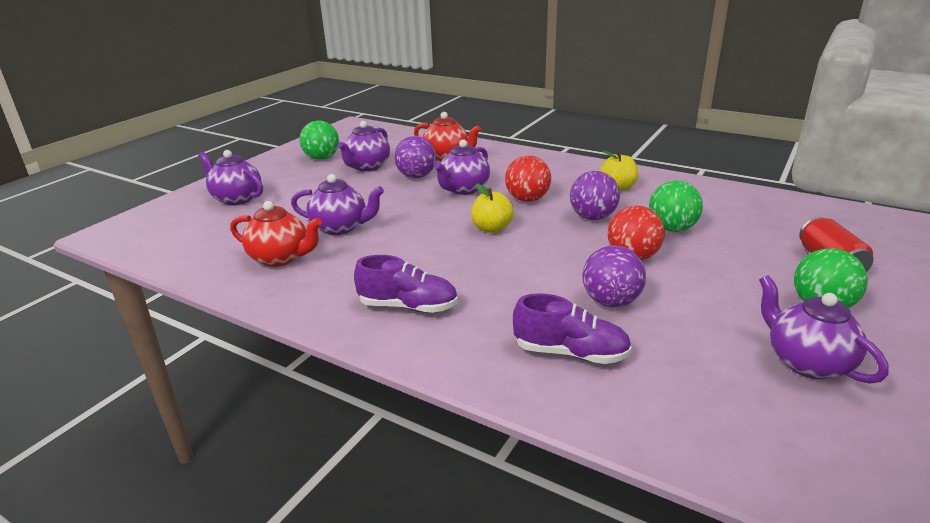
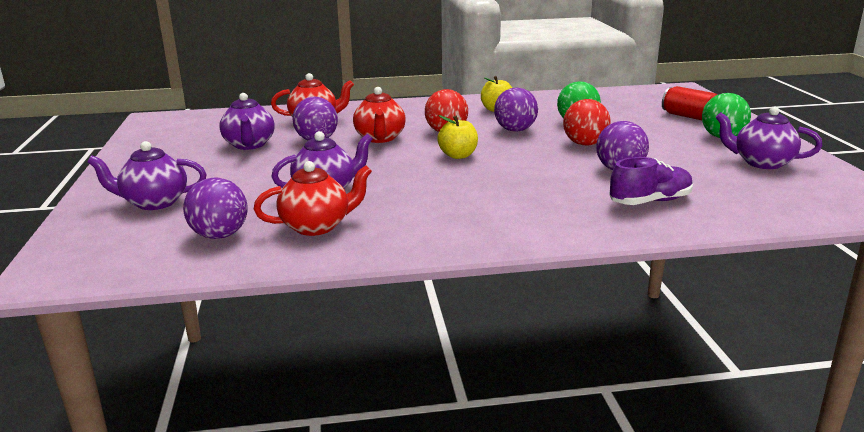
camera: 40 degrees left, 5 degrees down
(221, 241) = (220, 235): none -> purple ball
(322, 158) = (181, 150): green ball -> none
(408, 306) = (498, 217): purple shoe -> none
(463, 189) = (380, 138): purple teapot -> red teapot

